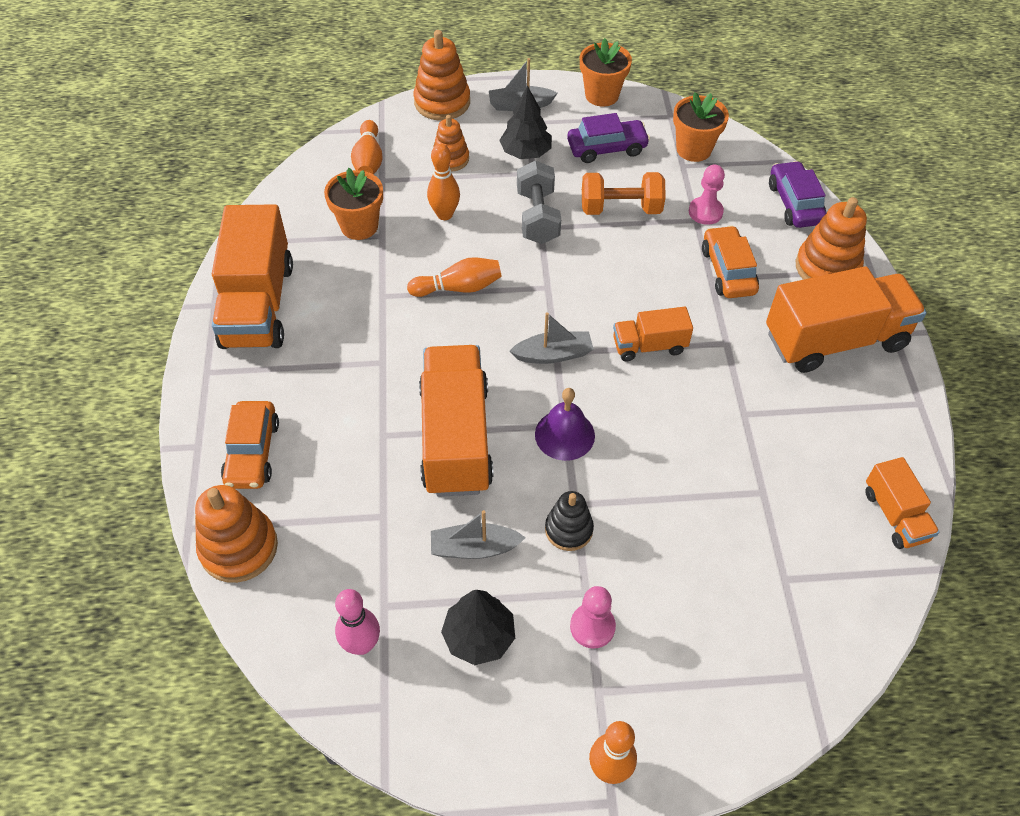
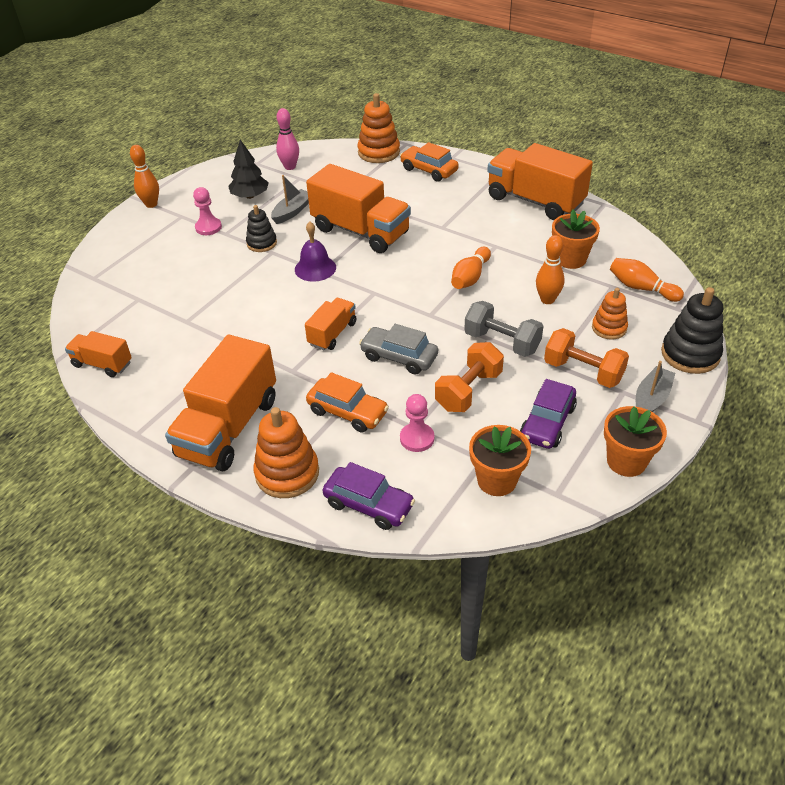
camera: 130 degrees right, 10 degrees down
(442, 102) = (690, 354): orange stacking toy -> black stacking toy
(525, 152) = (583, 371): black tree -> orange dumbbell
(553, 354) = (373, 290): grey boat -> none
(628, 276) = (399, 357): none -> grey car

